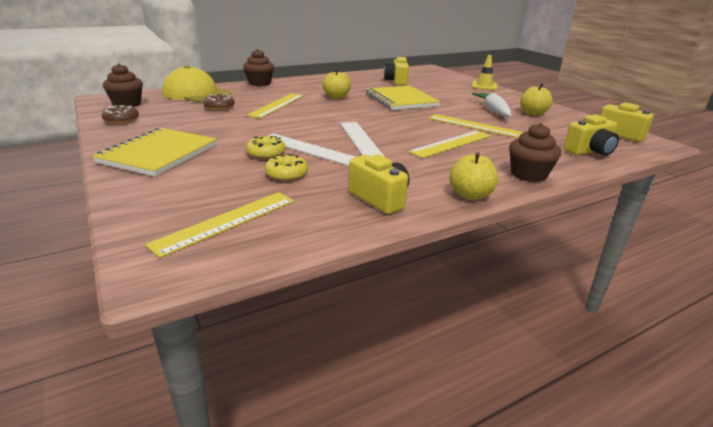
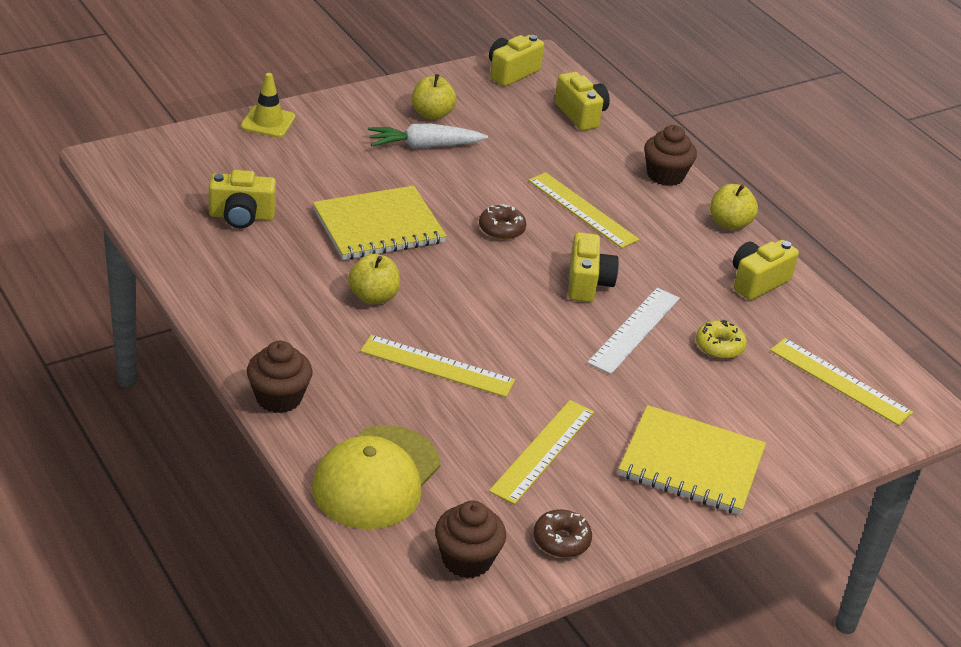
camera: 95 degrees left, 10 degrees up
(219, 107) = (463, 434): brown donut -> brown donut (501, 229)
(266, 153) = (661, 366): yellow donut -> none
(360, 140) = (587, 283): white ruler -> yellow camera
(474, 126) = (503, 177): yellow ruler -> yellow ruler (542, 451)

